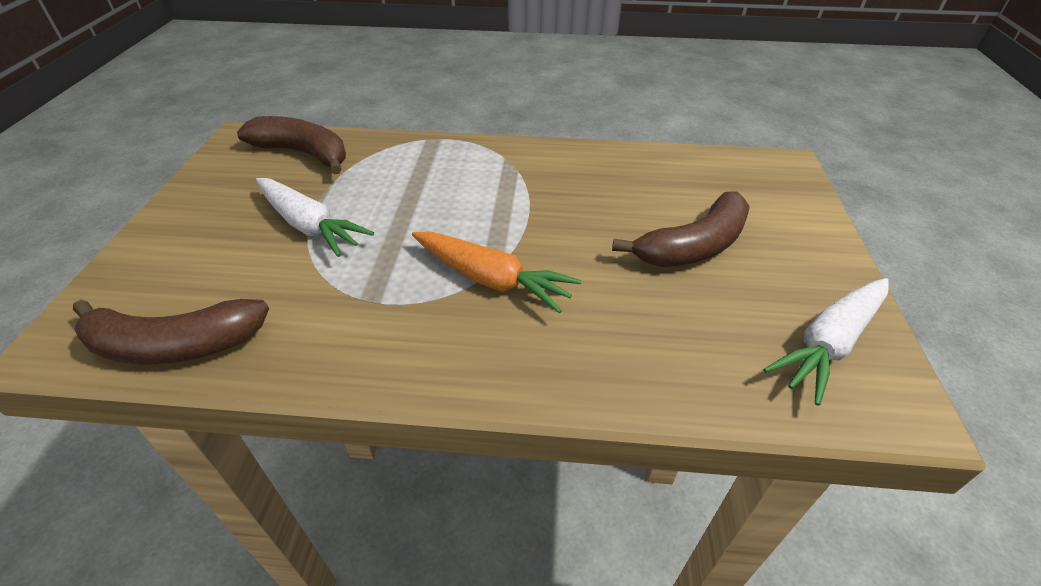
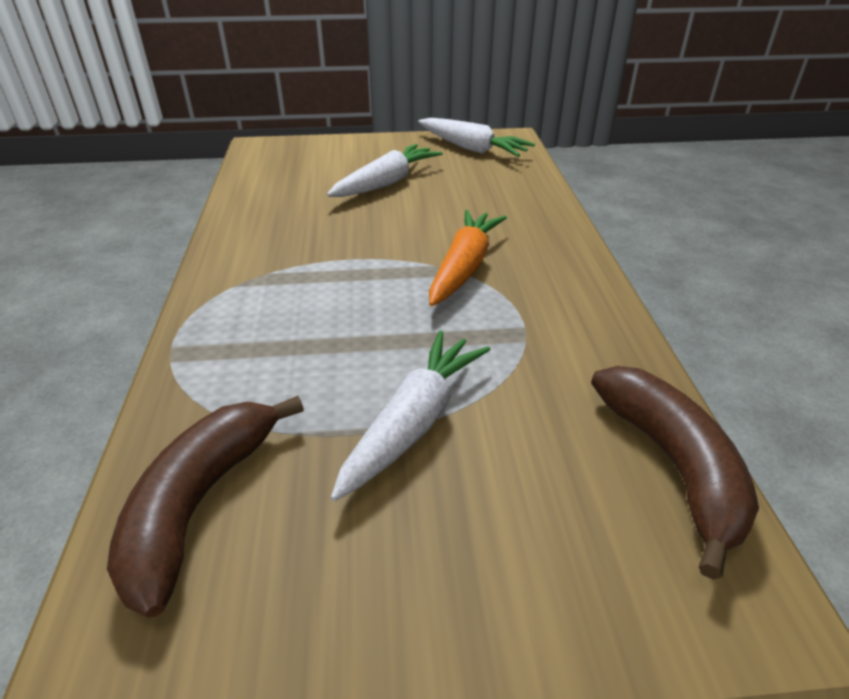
camera: 100 degrees left, 5 degrees down
(693, 246) = (386, 183): brown banana -> white carrot

